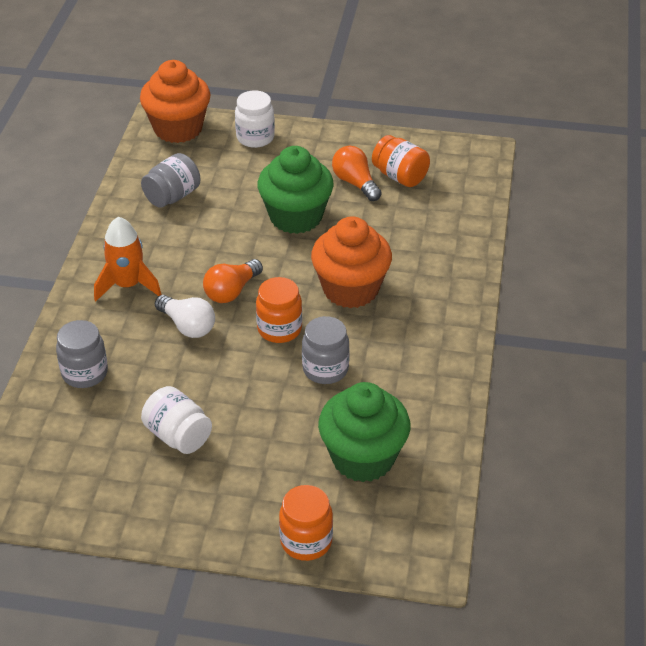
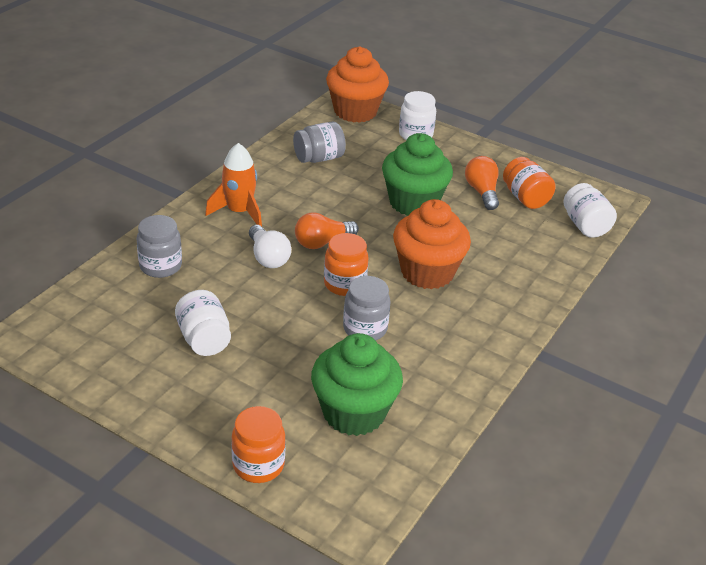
camera: 20 degrees right, 5 degrees down
(470, 189) = (585, 226): none -> white jar

